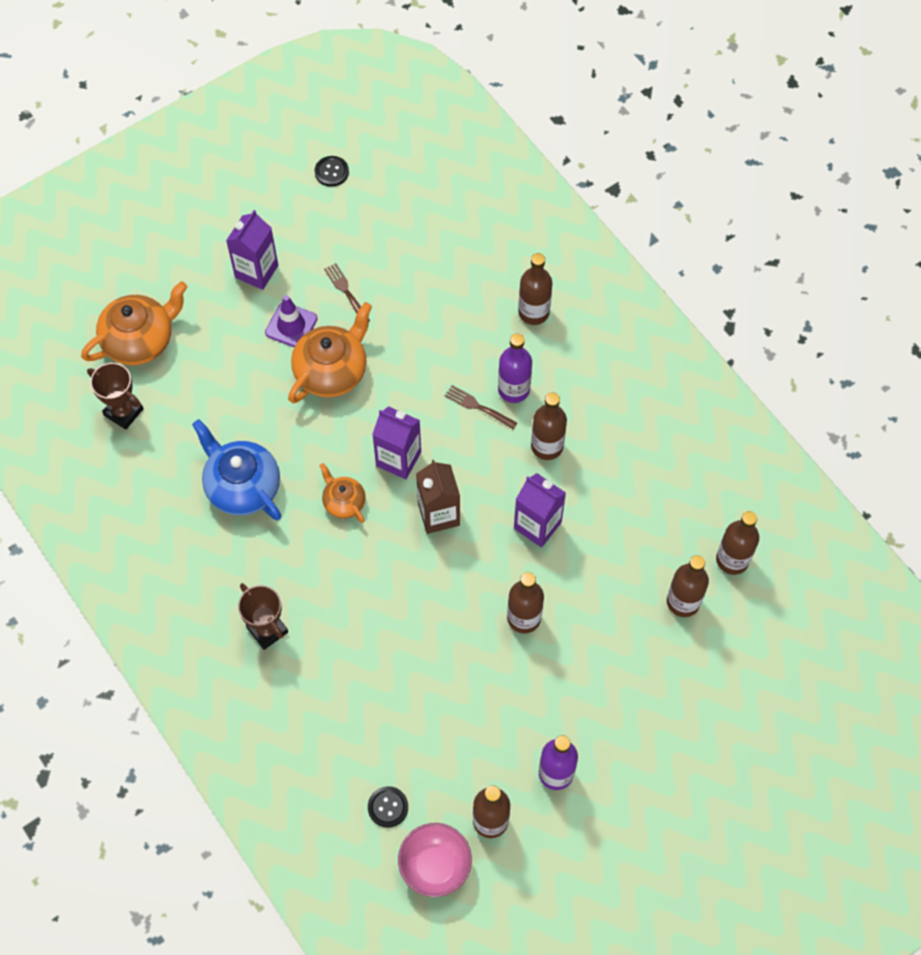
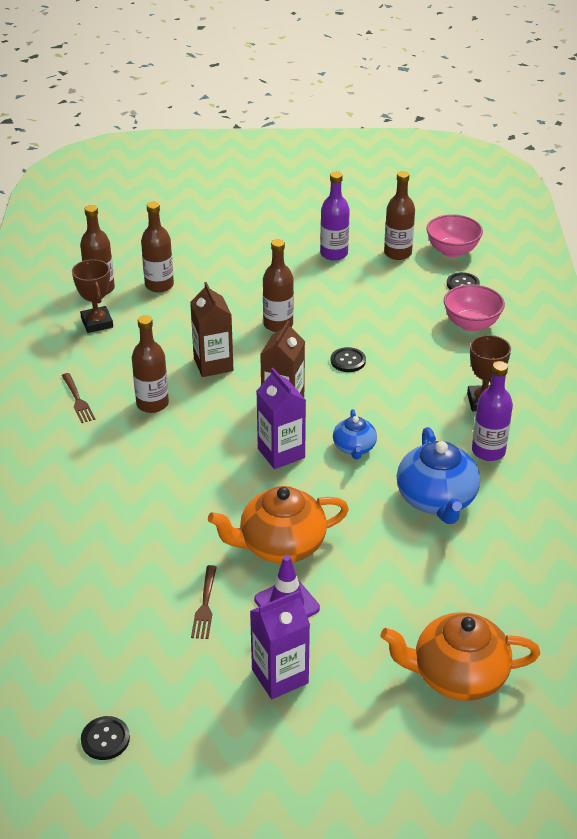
camera: 145 degrees left, 25 degrees down
(123, 412) = (516, 615): brown trophy -> brown trophy (97, 323)
(341, 741) = (471, 324): none -> pink bowl
(343, 502) = (354, 448): orange teapot -> blue teapot
(422, 608) = (348, 361): none -> black button
(478, 407) = (178, 454): brown fork -> brown fork (77, 400)
(513, 389) = (136, 451): purple bottle -> purple bottle (488, 451)
(533, 312) = (54, 496): brown bottle -> none
(537, 525) = (213, 364): purple carton -> brown carton

